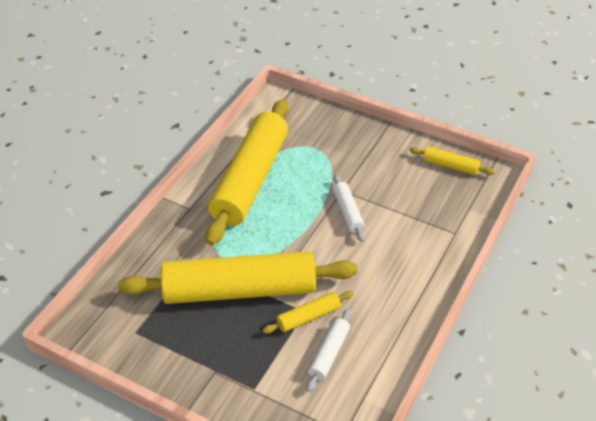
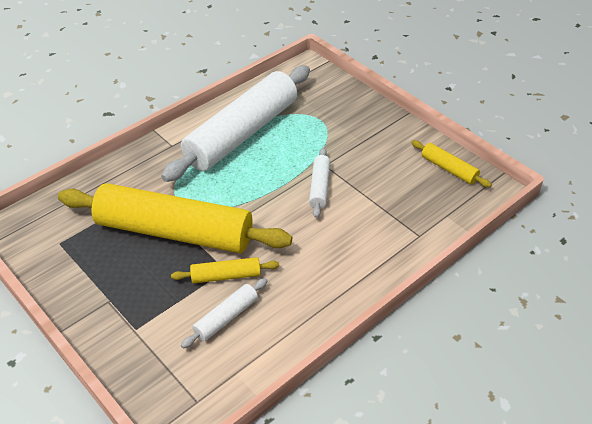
camera: 20 degrees right, 0 degrees up
(250, 180) = (242, 133): yellow rolling pin -> white rolling pin

